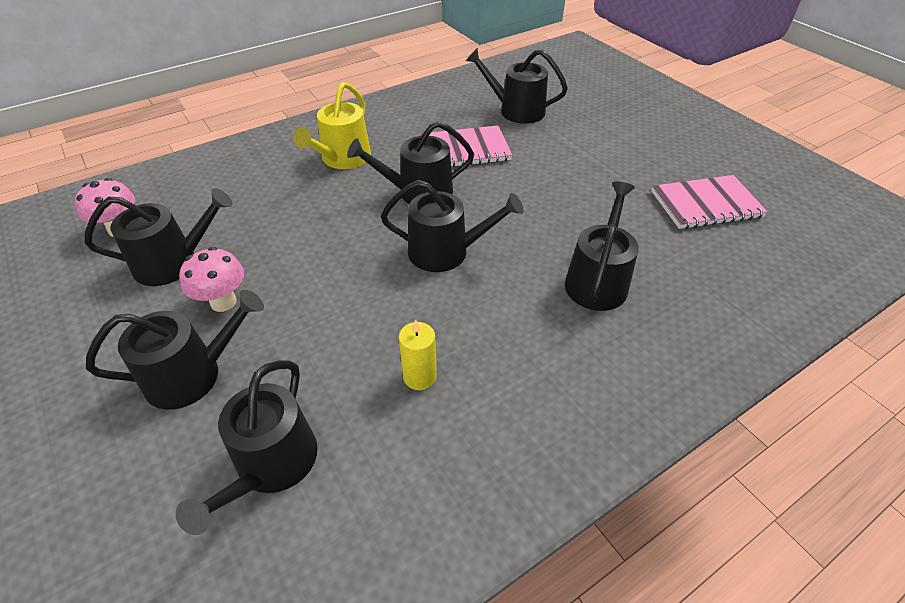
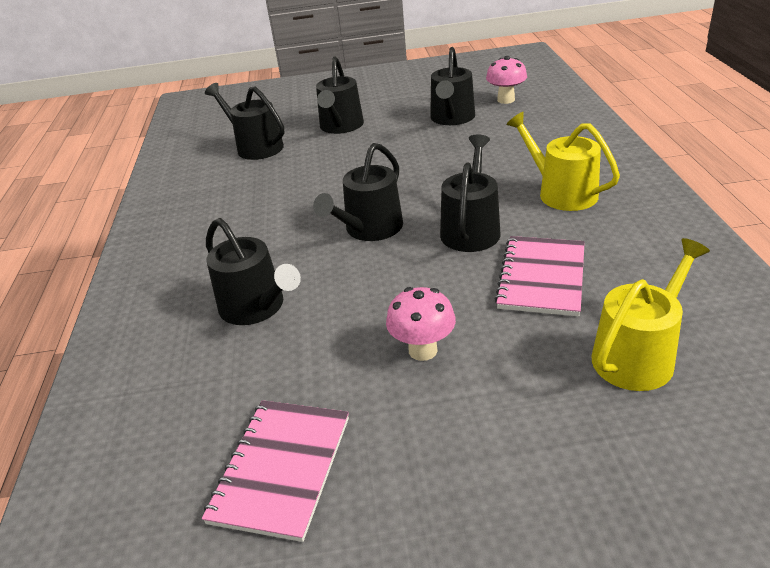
camera: 120 degrees right, 10 degrees down
(223, 302) = (395, 134): pink mushroom -> pink mushroom (423, 350)
(419, 376) = (259, 197): yellow candle -> none
(516, 110) = (638, 355): black watering can -> yellow watering can

